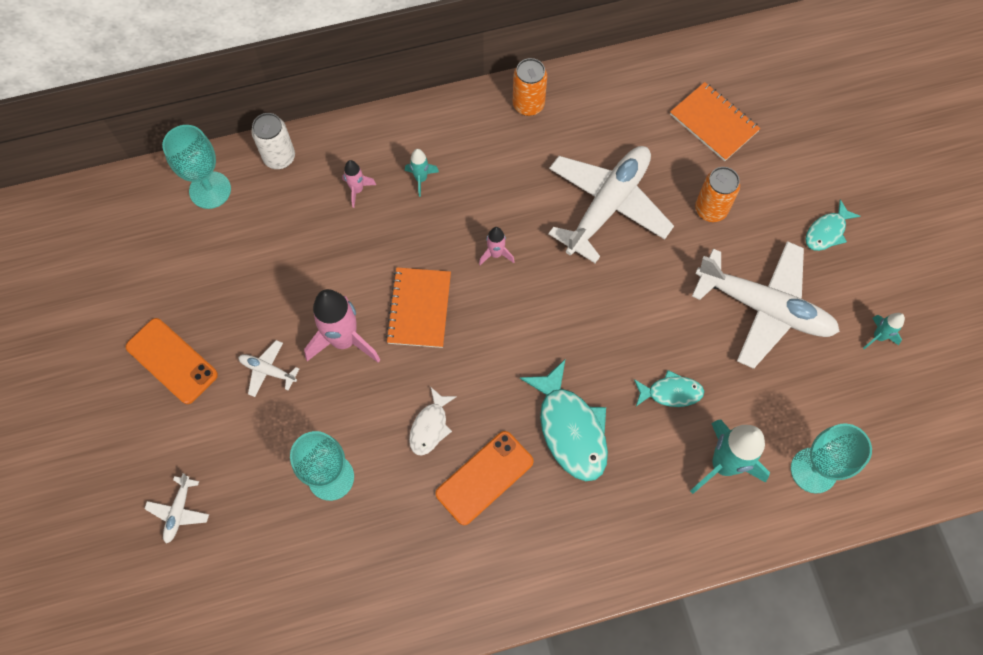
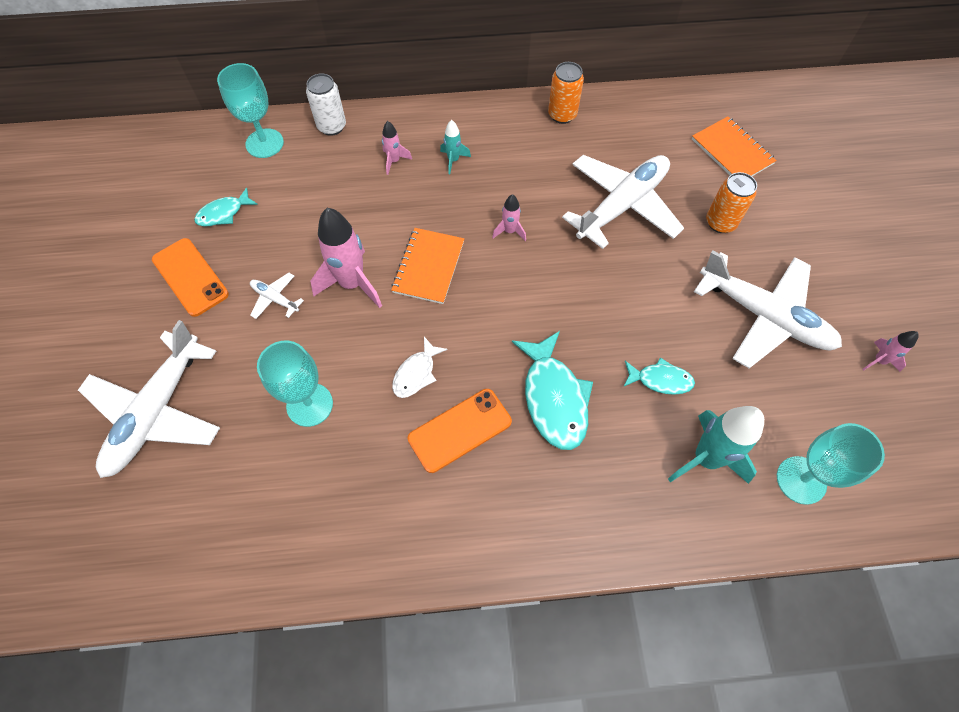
camera: 10 degrees right, 5 degrees down
(179, 511) = (157, 412): white plane -> white plane, size x2.36
(827, 232) = (833, 258): turquoise fish -> turquoise fish (223, 213)
(878, 337) = (879, 361): turquoise rocket -> pink rocket

